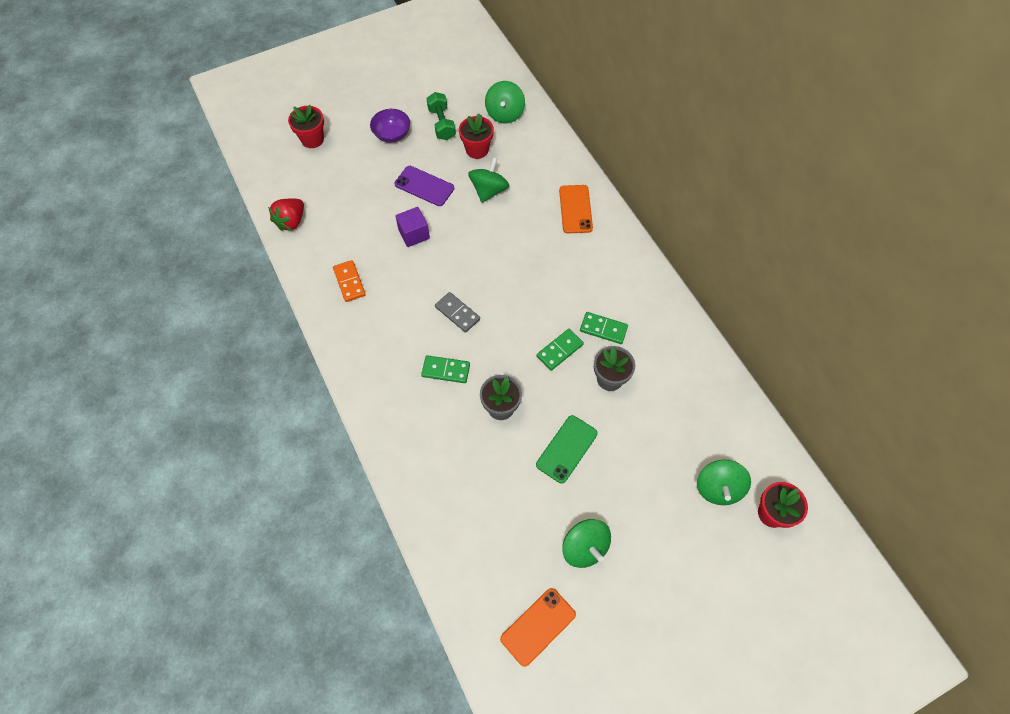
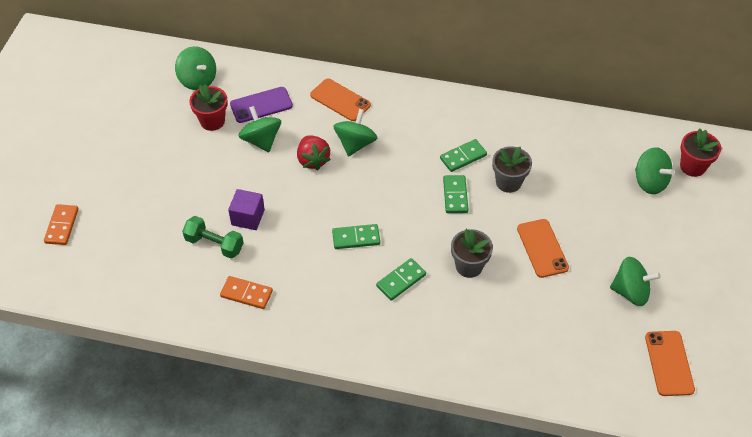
camera: 50 degrees left, 10 degrees down
(291, 221) = (134, 298): red strawberry -> red strawberry (313, 160)
(312, 139) = (62, 226): red flower pot -> orange domino
(392, 134) = (127, 166): purple bowl -> none
(424, 186) = (207, 179): purple phone -> purple phone (261, 105)
(441, 124) = (157, 126): green dumbbell -> green dumbbell (214, 244)
(457, 313) = (356, 238): grey domino -> green domino
(544, 249) = (355, 144): none -> green spinning top
(566, 449) = (542, 248): green phone -> orange phone

